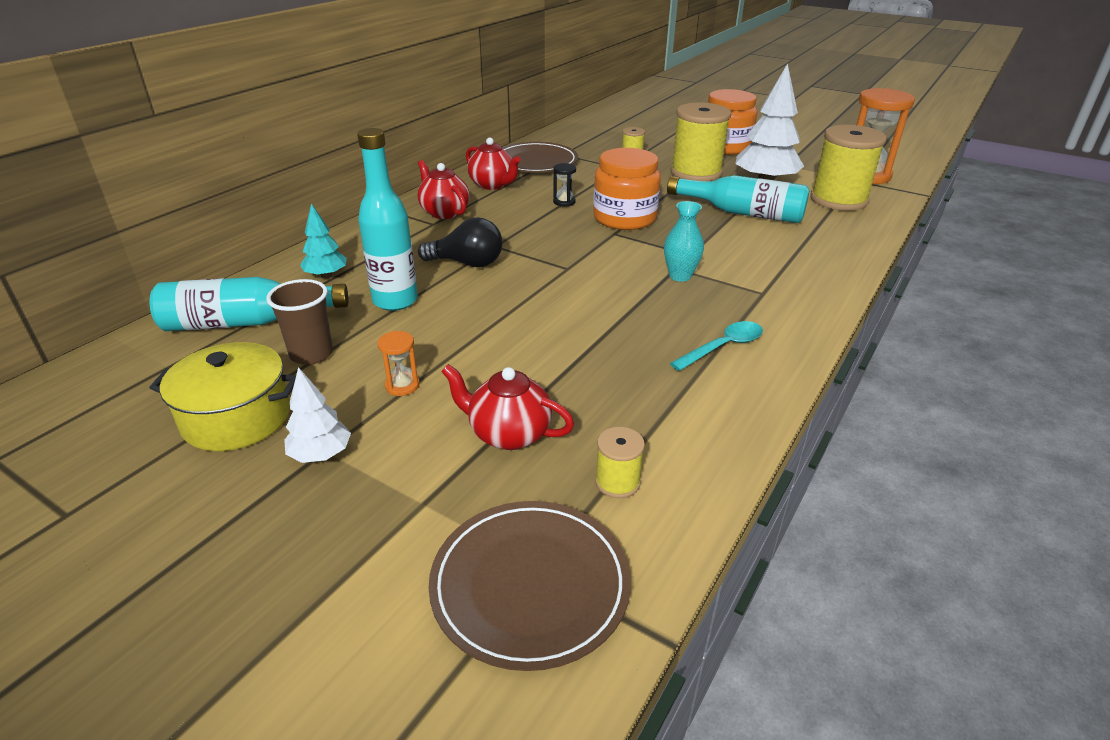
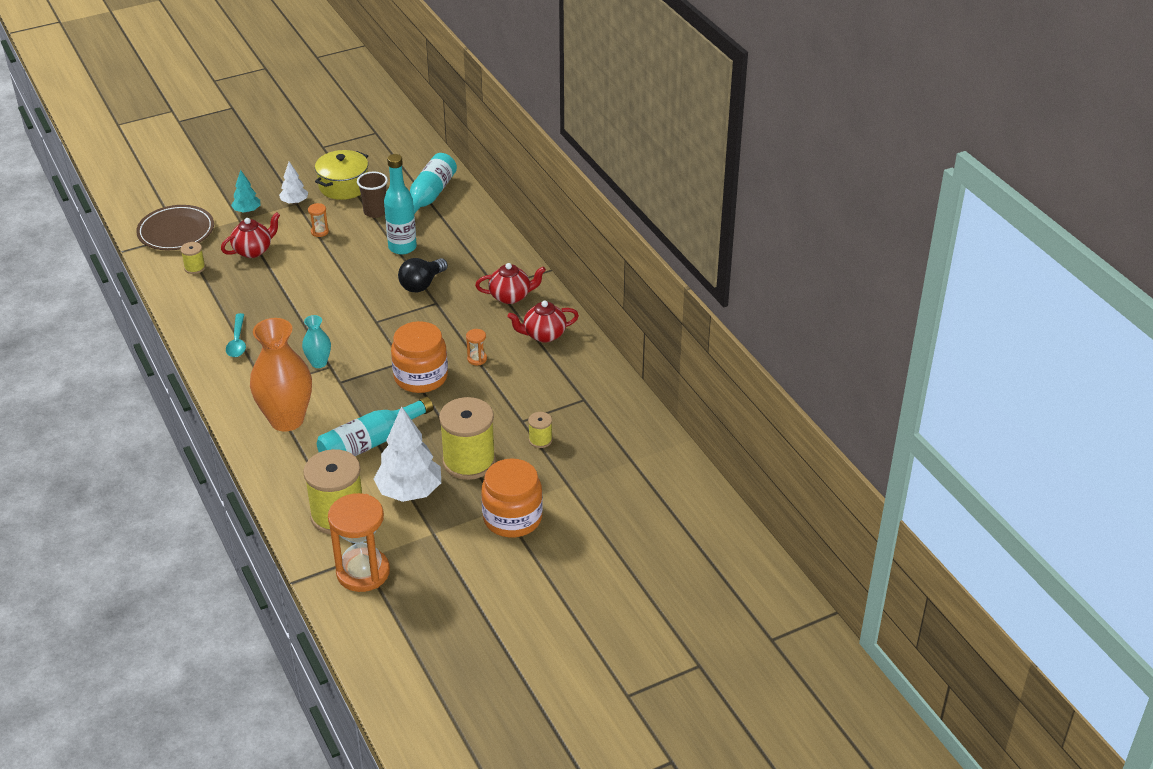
camera: 120 degrees right, 5 degrees up
(326, 275) = (458, 230): turquoise tree -> turquoise tree (247, 211)
(535, 162) = (576, 376): brown plate -> none
(564, 202) = (477, 359): black hourglass -> orange hourglass
(785, 261) = (287, 420): none -> orange vase

